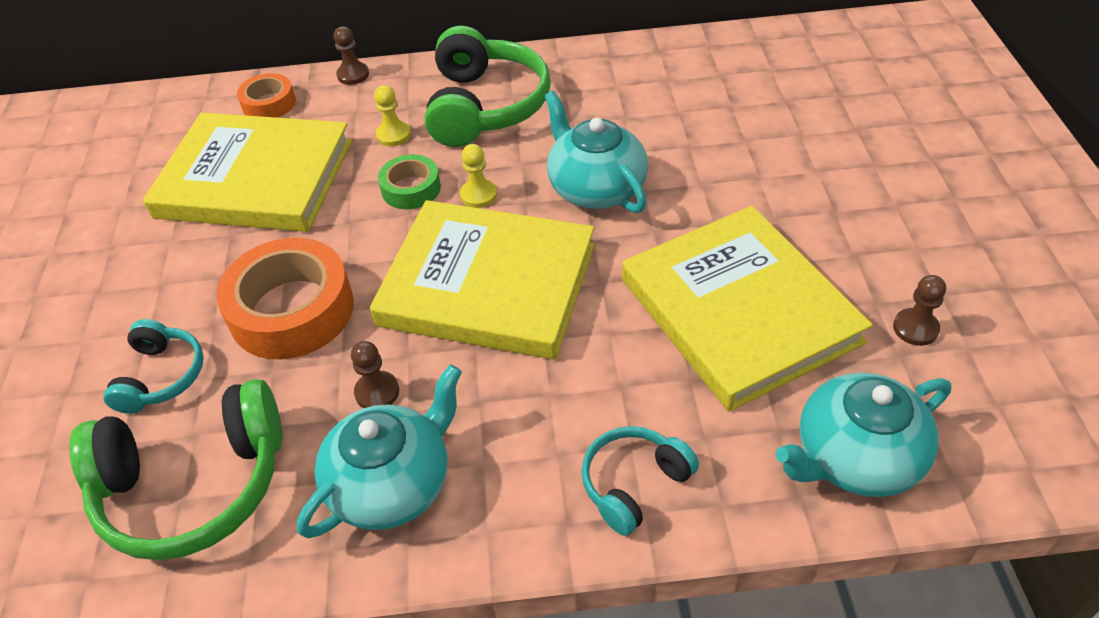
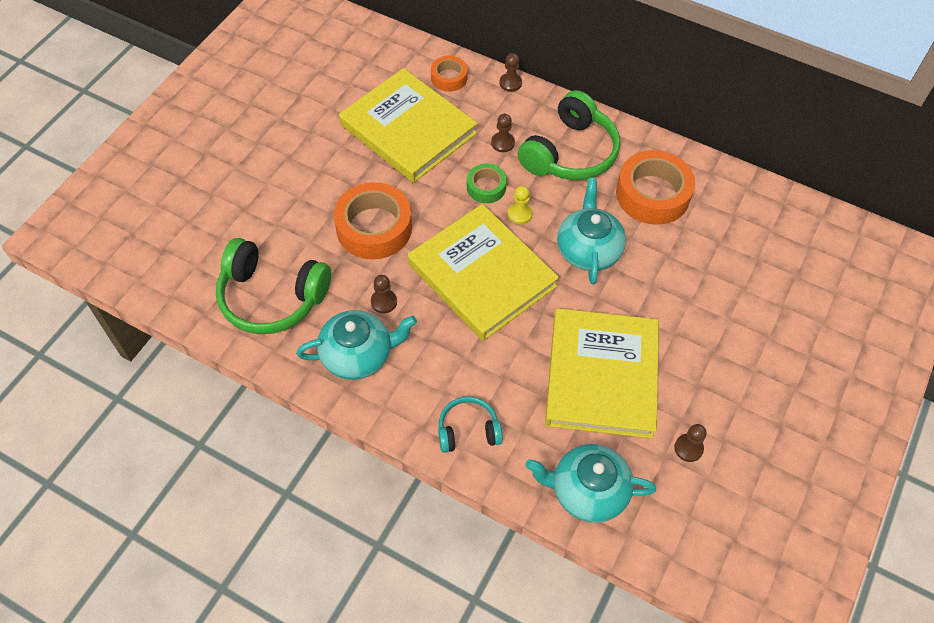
camera: 30 degrees right, 10 degrees up
(161, 376) = (291, 227): turquoise headphones -> none
(393, 135) = (502, 143): yellow pawn -> brown pawn
(616, 99) = (652, 194): none -> orange tape

